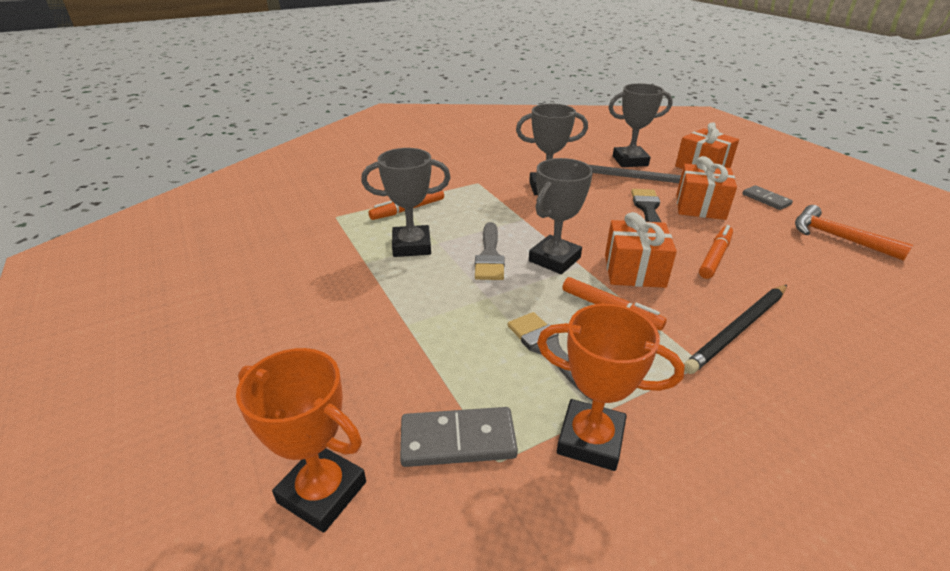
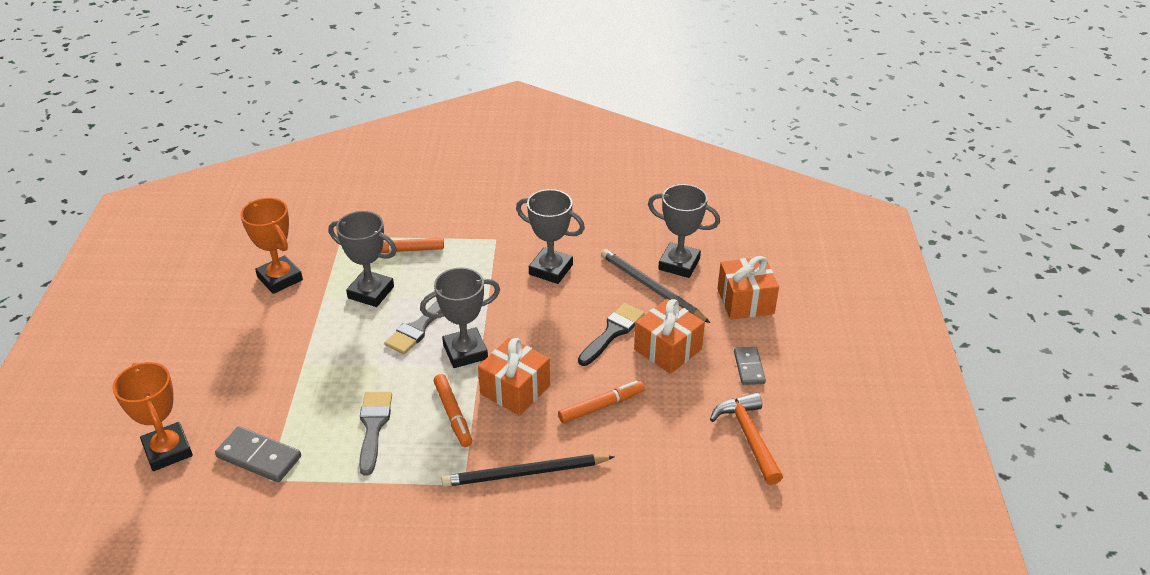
camera: 30 degrees right, 5 degrees up
(590, 439) = (331, 494): orange trophy -> orange trophy (280, 278)

